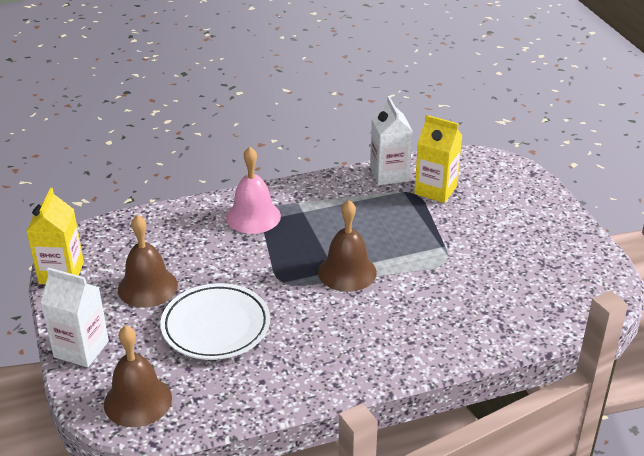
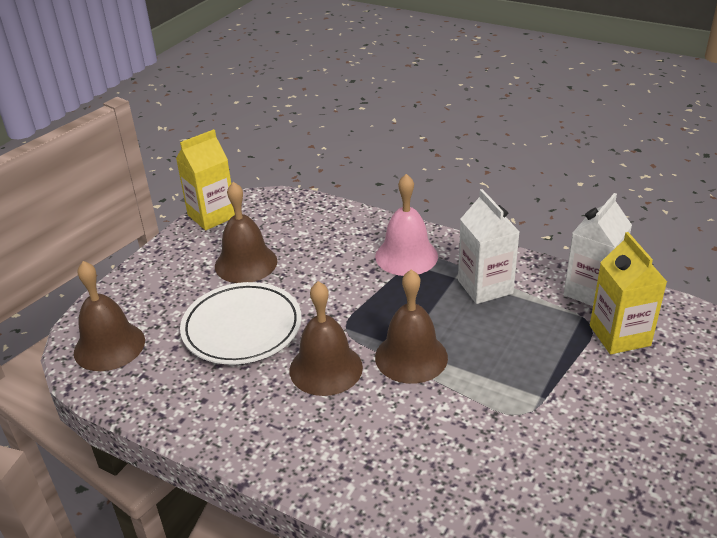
camera: 50 degrees right, 0 degrees up
(81, 349) = (139, 280): white carton -> white carton (485, 287)
(308, 311) = (326, 368): none -> brown bell

